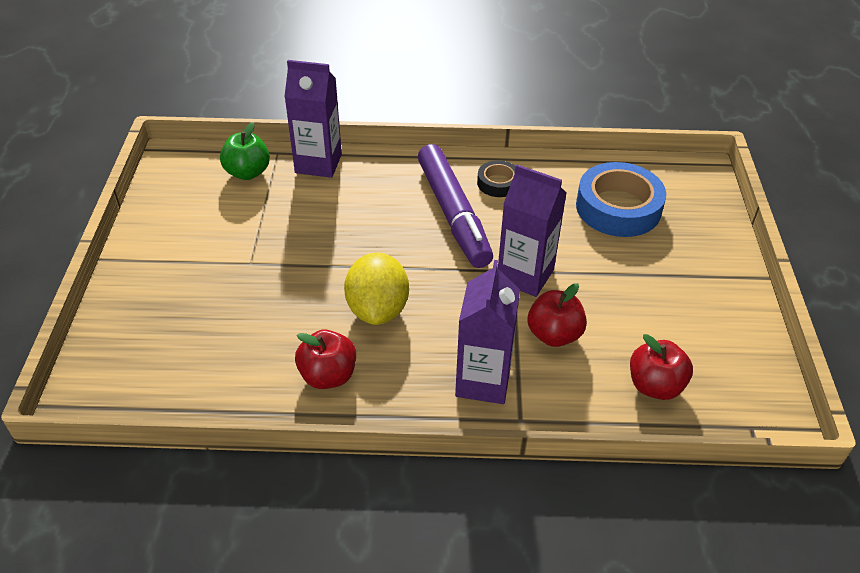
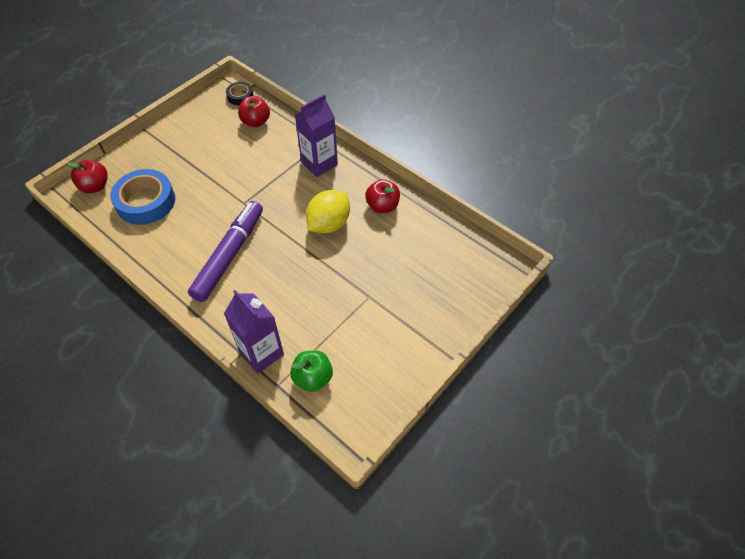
camera: 140 degrees left, 10 degrees up
(498, 183) = (180, 259): black tape -> black tape (240, 96)
(525, 275) = (241, 196): purple carton -> none
(554, 335) = (266, 163): red apple -> red apple (95, 186)

